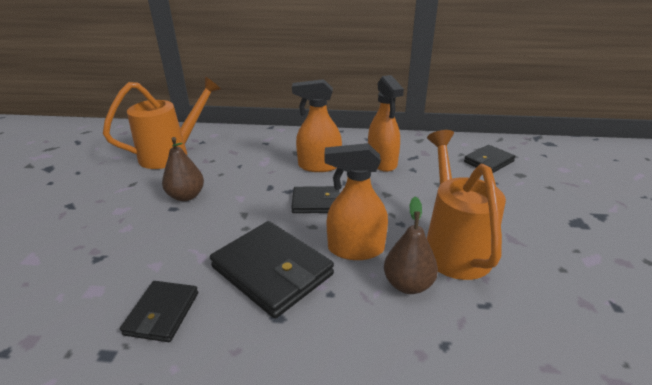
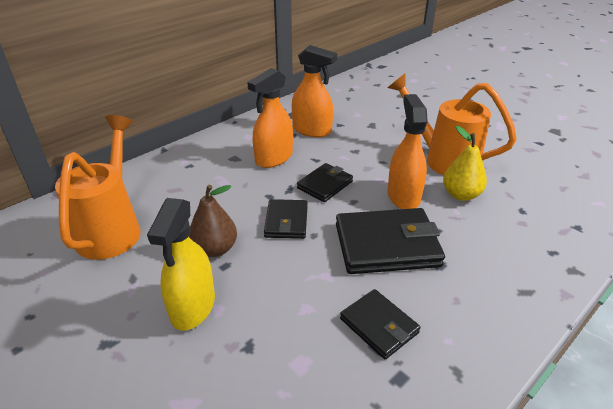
camera: 50 degrees left, 5 degrees up
(121, 217) = (193, 307): none -> yellow spray bottle
(355, 249) = (403, 196): orange spray bottle -> orange spray bottle turned 135 degrees clockwise
(408, 284) = (461, 195): brown pear -> yellow pear
(488, 161) = (371, 95): black wallet -> black wallet (286, 221)

